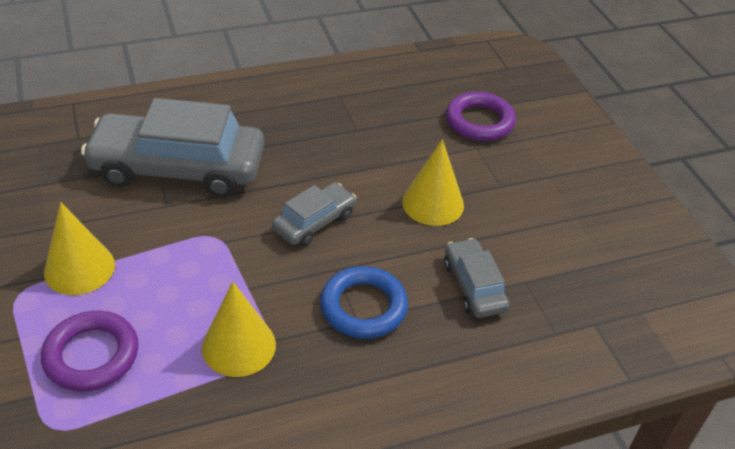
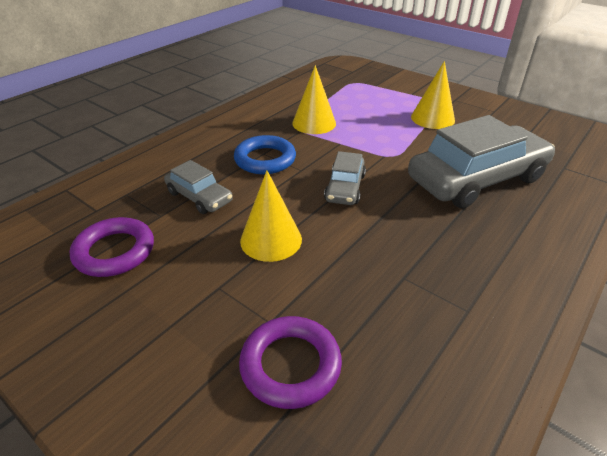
camera: 150 degrees right, 5 degrees down
(91, 355) = (373, 99): purple ring -> purple ring (114, 251)

